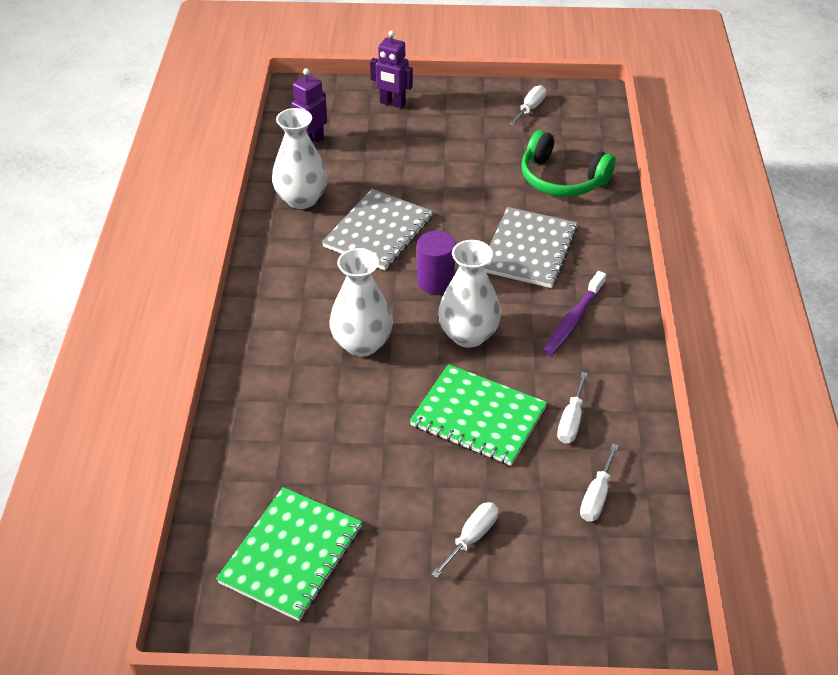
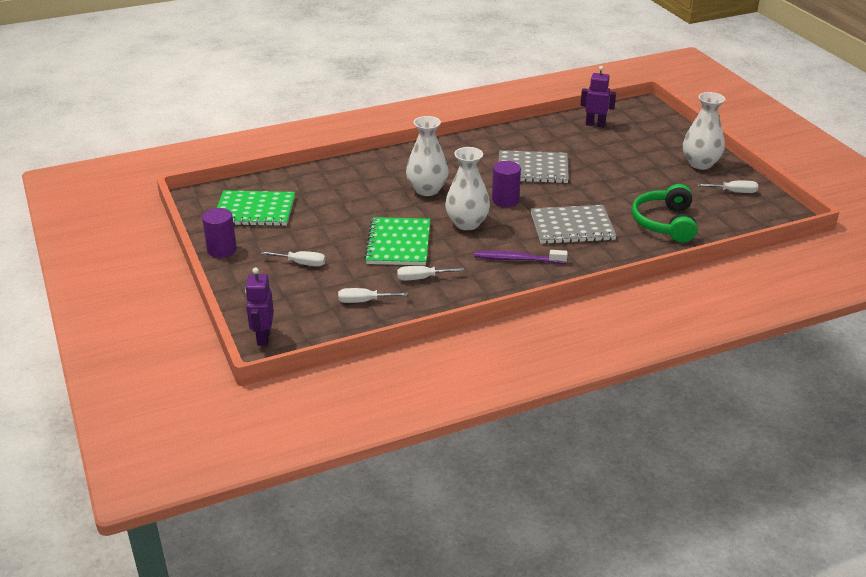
camera: 65 degrees right, 10 degrees down
(301, 199) = (536, 136): white vase -> white vase (700, 164)
(380, 628) = (222, 250): none -> purple cylinder
(392, 103) = (671, 140): purple robot -> purple robot (263, 338)

